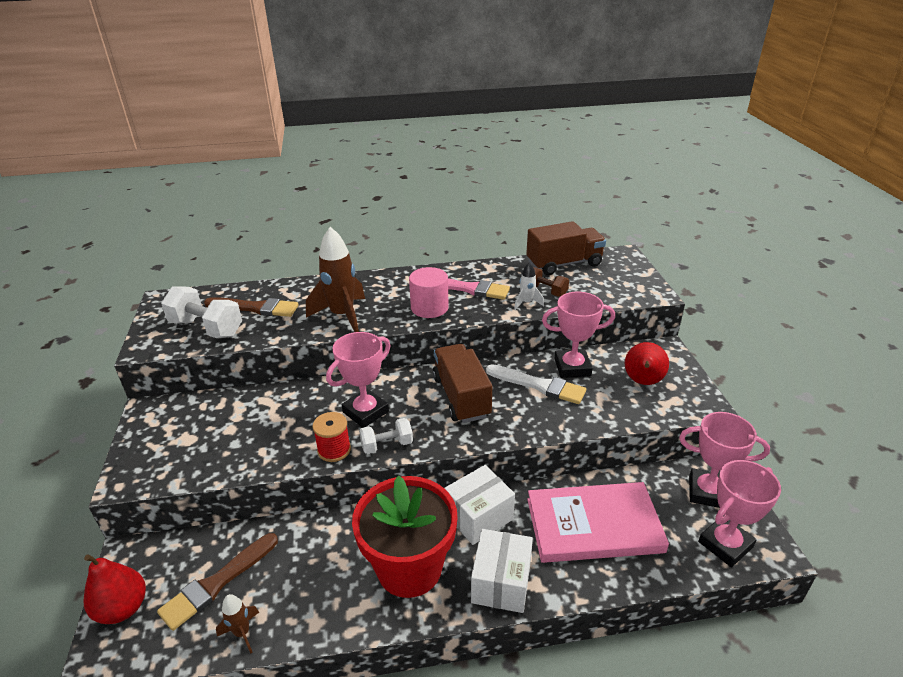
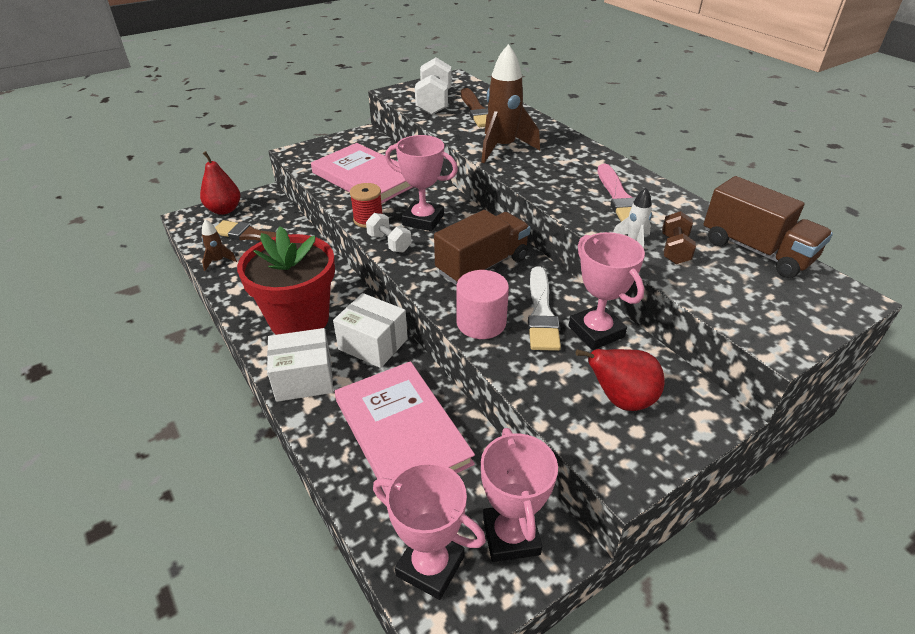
camera: 65 degrees right, 5 degrees up
(250, 432) = (366, 178): none -> pink book
(429, 308) = (560, 186): pink cylinder -> pink cylinder (481, 322)

